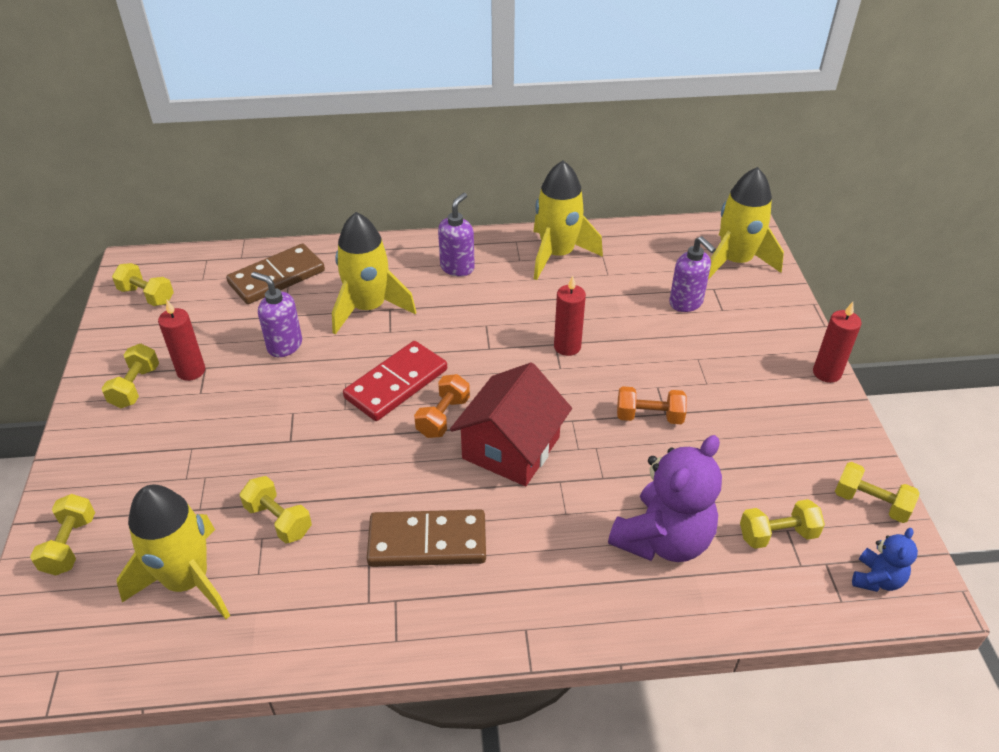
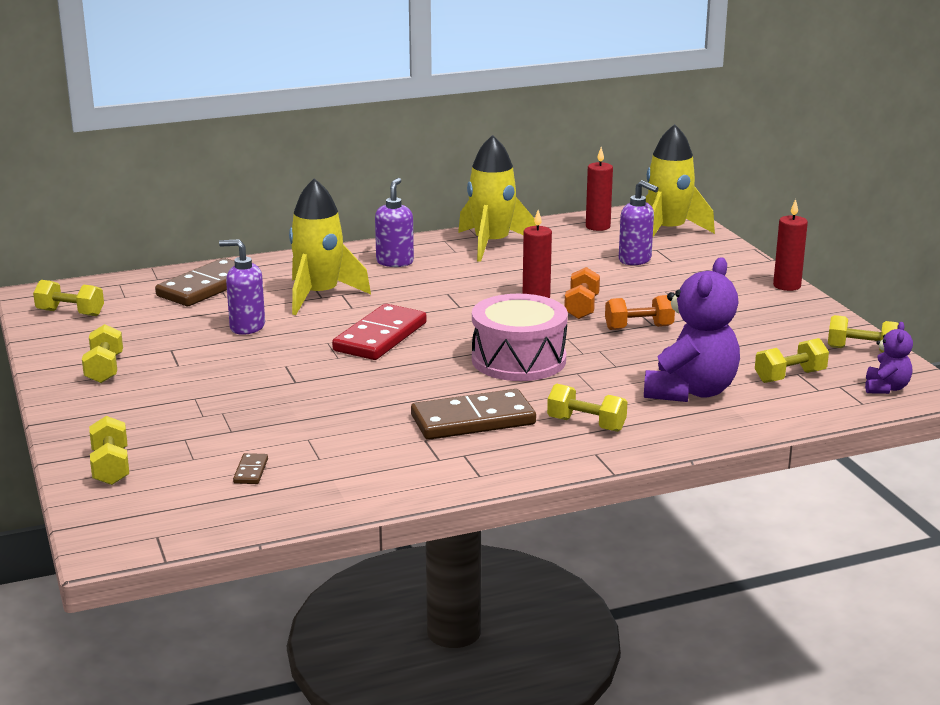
camera: 15 degrees left, 20 degrees down
(187, 581) = (250, 471): yellow rocket -> brown domino
(191, 371) = (158, 353): red candle -> red candle (598, 227)
(278, 520) = (317, 427): yellow dumbbell -> yellow dumbbell (586, 424)
(443, 417) = (441, 350): orange dumbbell -> orange dumbbell (582, 308)
(511, 448) = (519, 360): red house -> pink drum
(876, 579) = (886, 388): blue teddy bear -> purple teddy bear

